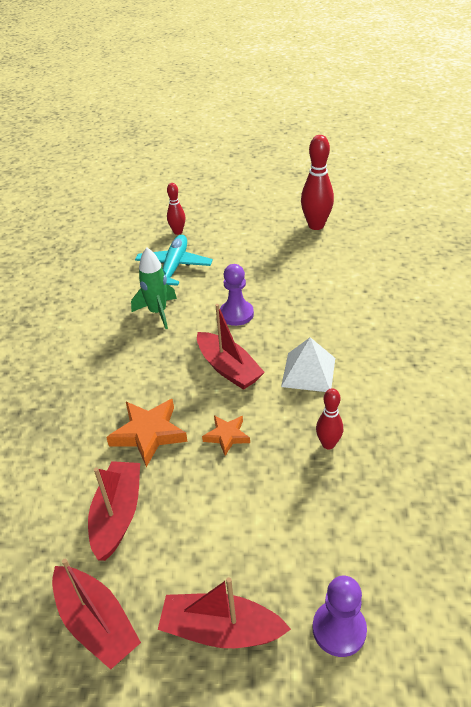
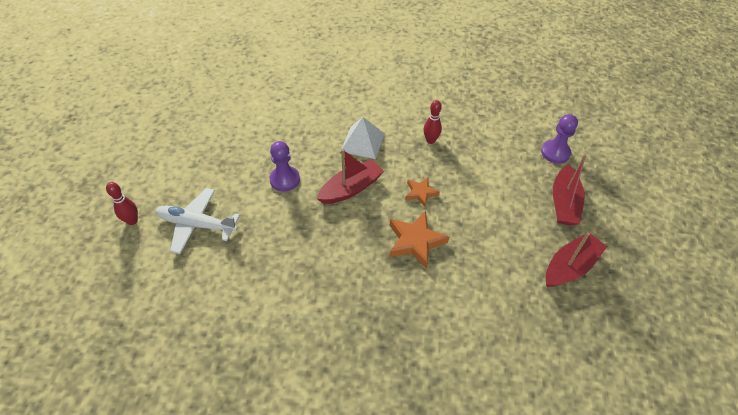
camera: 90 degrees left, 10 degrees up
(117, 515) = (490, 259): red boat -> none
(158, 312) = (266, 237): green rocket -> none
(174, 267) = (197, 225): turquoise plane -> white plane
(316, 225) = (174, 115): red bowling pin -> none

